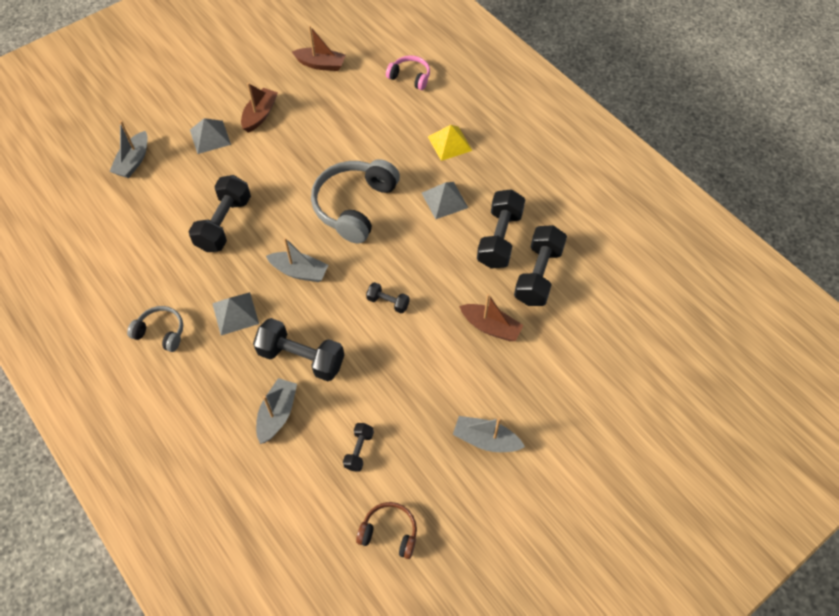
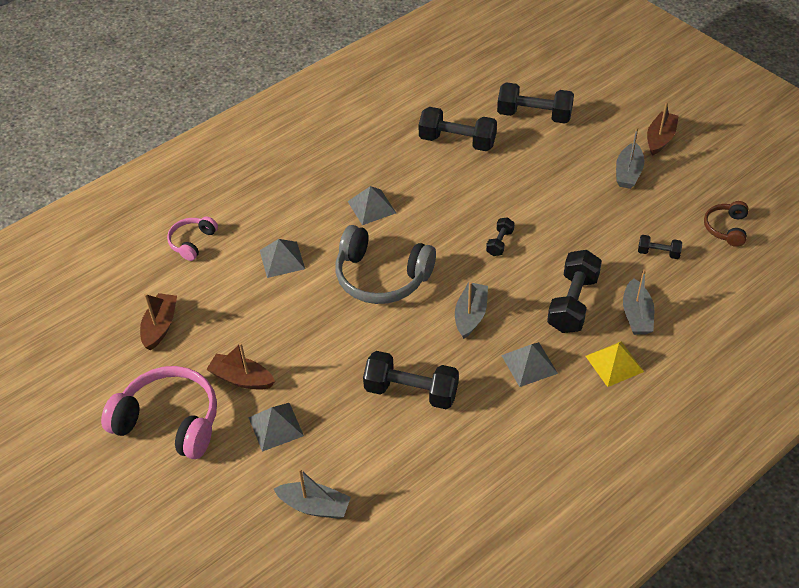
camera: 90 degrees left, 10 degrees down
(161, 332) = (563, 428): grey headphones -> none
(229, 76) = (169, 421): none -> pink headphones
(277, 414) = (636, 315): grey boat -> grey boat turned 105 degrees counterclockwise
(384, 136) = (282, 259): none -> grey pyramid
(449, 143) = (295, 205): yellow pyramid -> yellow pyramid (614, 363)
(490, 327) = (517, 171): brown boat -> brown boat (660, 139)
(499, 239) = (418, 167): black dumbbell -> black dumbbell (534, 115)

